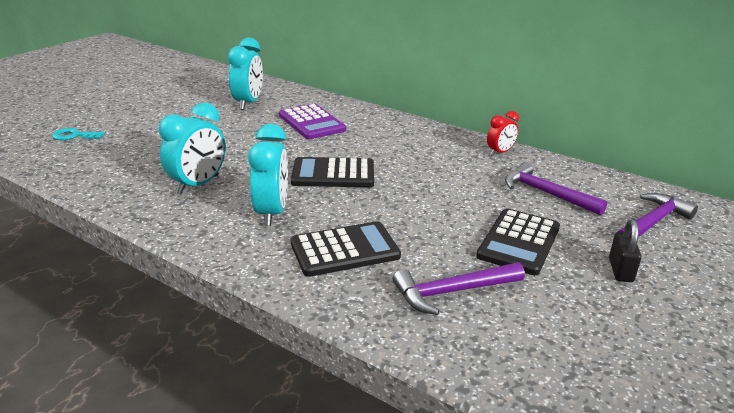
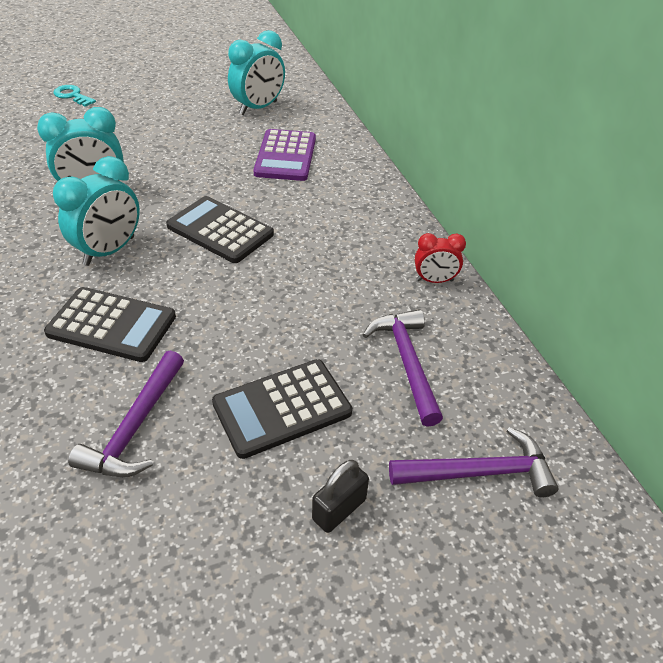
camera: 35 degrees right, 15 degrees up
(452, 292) = (135, 427): purple hammer -> purple hammer turned 90 degrees counterclockwise

